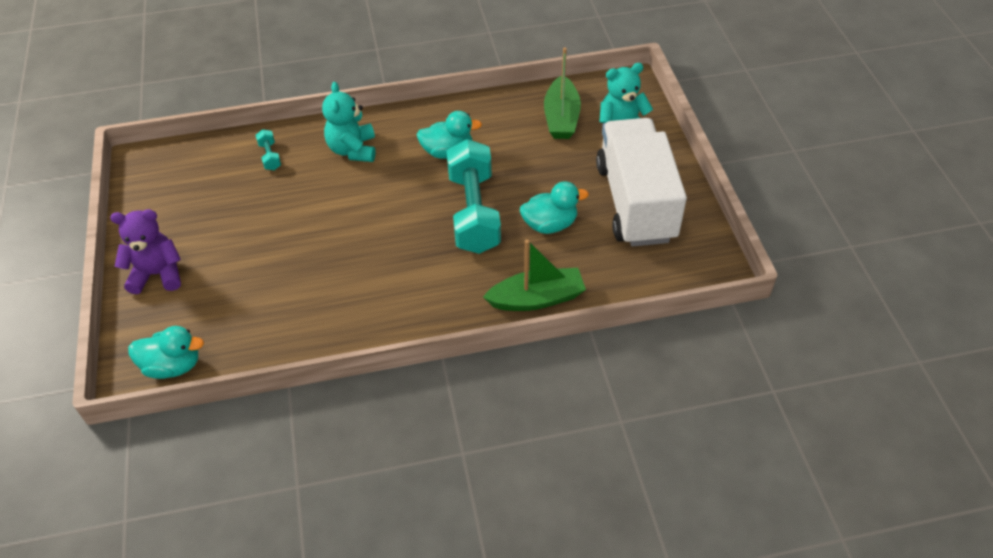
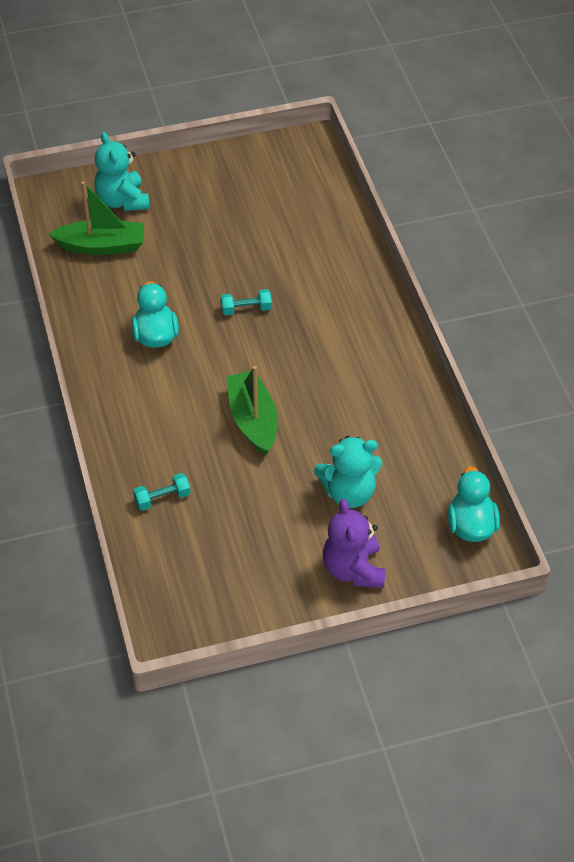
camera: 95 degrees left, 0 degrees up
(353, 150) = (151, 420): turquoise teddy bear -> turquoise teddy bear (349, 493)
(474, 212) = (246, 309): turquoise dumbbell -> turquoise dumbbell, size x0.41
(537, 298) = (354, 259): green boat -> green boat (253, 420)
(550, 224) = (260, 252): turquoise duck -> none
(635, 202) = (228, 192): white truck -> none

